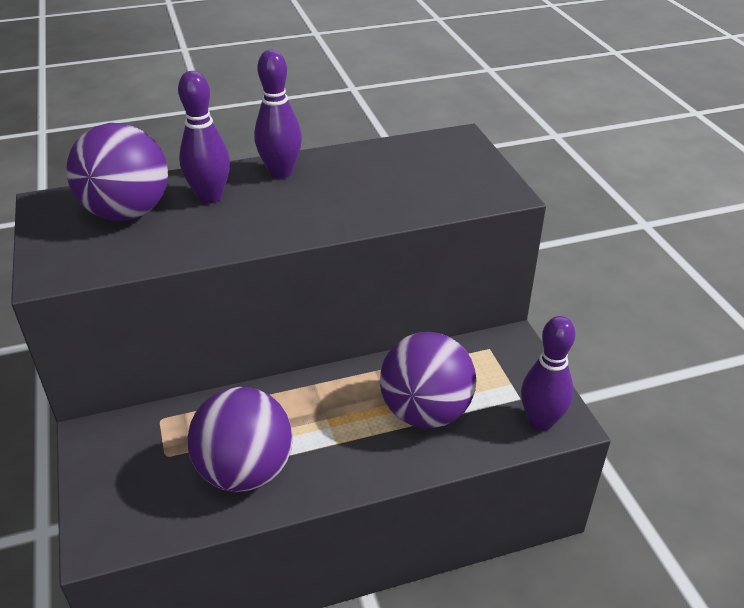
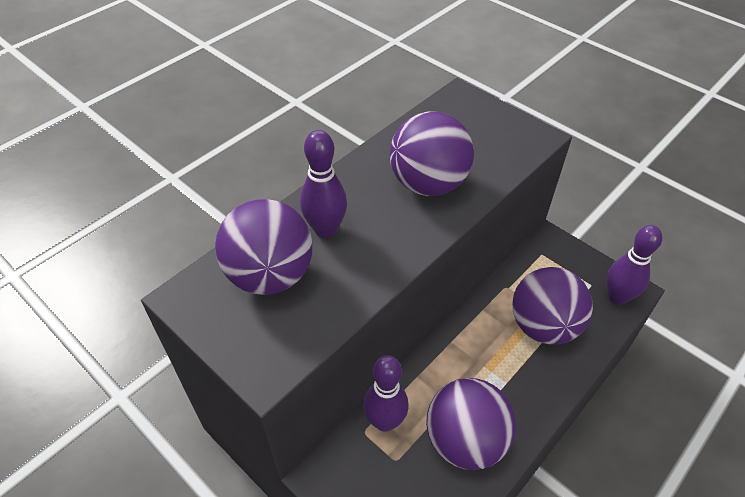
camera: 30 degrees left, 10 degrees up
(281, 172) = (359, 181): purple bowling pin -> purple bowling pin (385, 421)
(343, 195) = (428, 184): none -> purple ball

